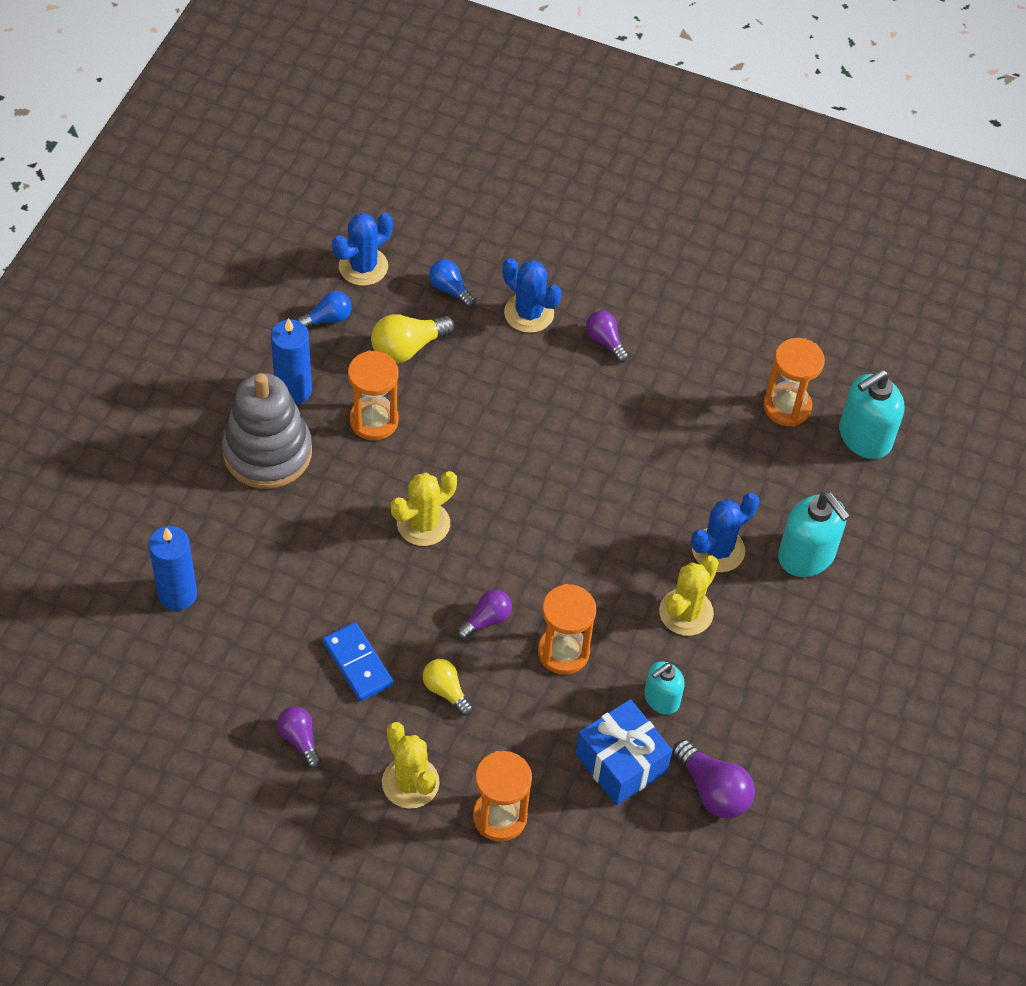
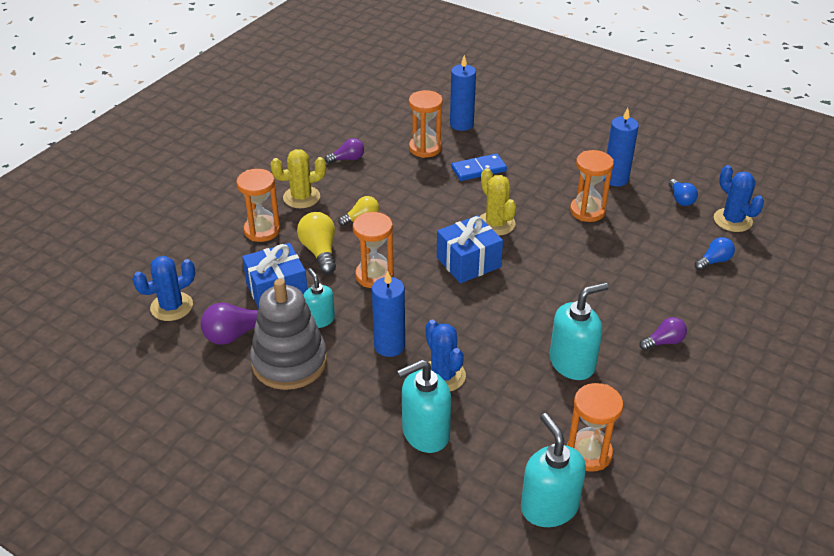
camera: 105 degrees right, 15 degrees down
(253, 636) = (425, 148): none -> orange hourglass
(267, 452) = (564, 164): grey stacking toy -> grey stacking toy (289, 362)
(357, 663) = (393, 185): blue domino -> blue domino (478, 169)
(407, 348) = (654, 233): yellow light bulb -> yellow light bulb (319, 251)
(486, 620) = (410, 243): purple light bulb -> none
(511, 547) = (468, 262): none -> blue gift
(529, 313) = (692, 301): blue cactus -> blue cactus (171, 307)
(662, 426) = (572, 363): none -> turquoise soap dispenser
(686, 612) = (389, 346): yellow cactus -> blue candle

